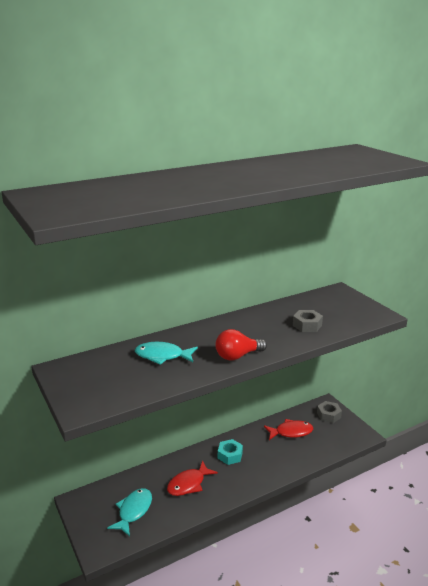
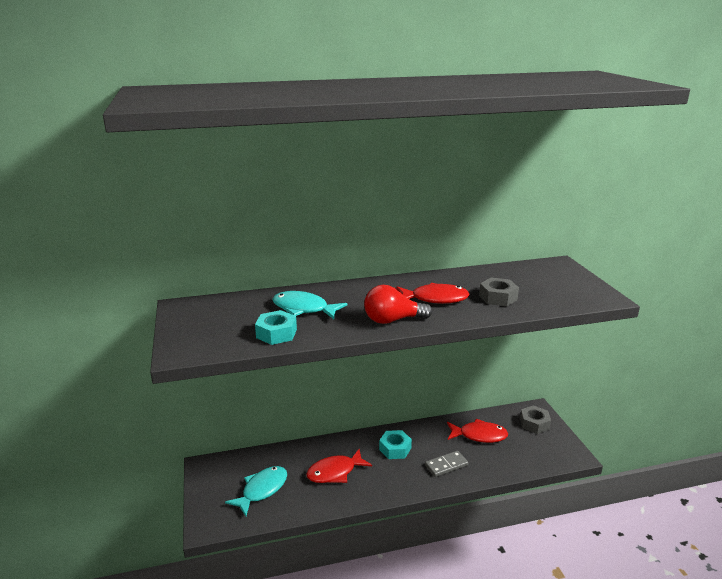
camera: 15 degrees right, 0 degrees up
(151, 381) = (276, 333): none -> turquoise nut
(261, 333) = (435, 299): none -> red fish
(274, 461) = (446, 465): none -> grey domino

